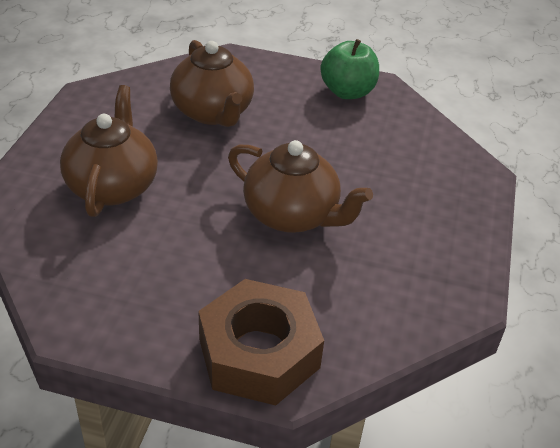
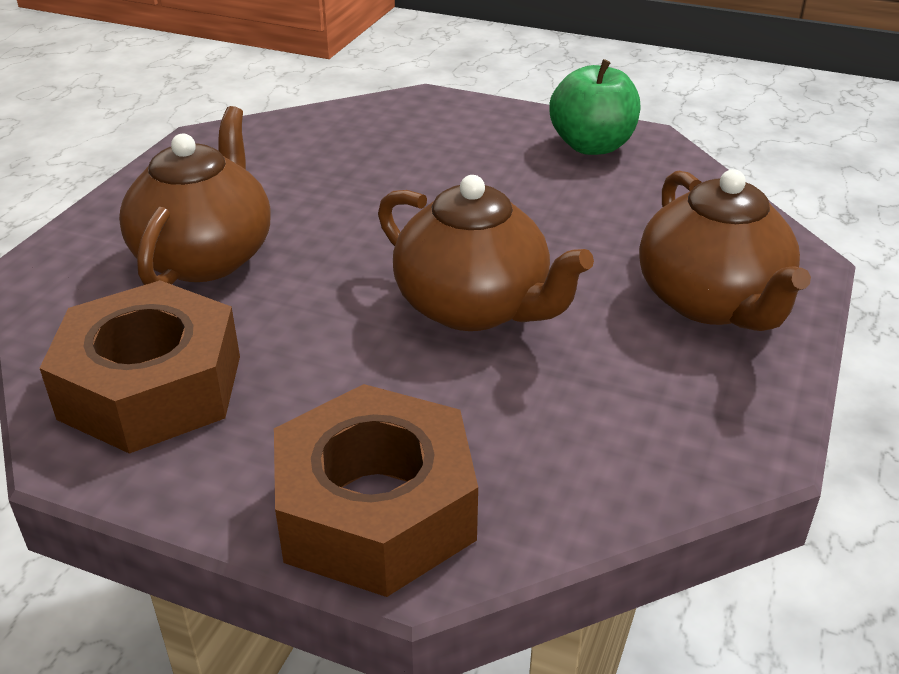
camera: 10 degrees right, 5 degrees down
(102, 281) = (151, 387): none -> brown nut
(213, 113) = (381, 167): brown teapot -> brown teapot (712, 302)

